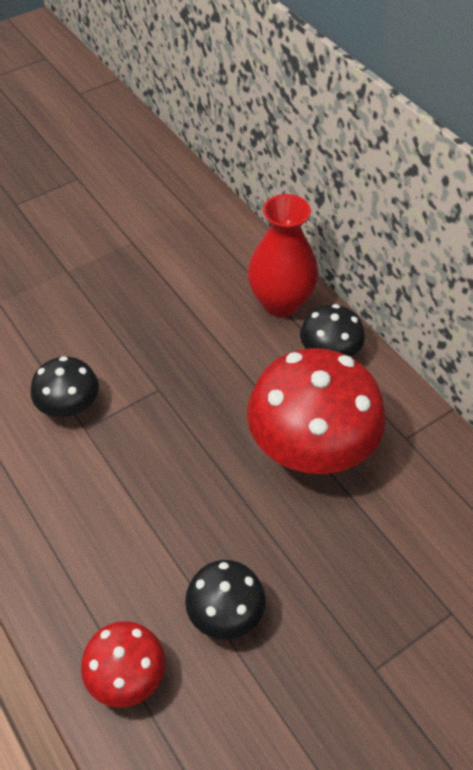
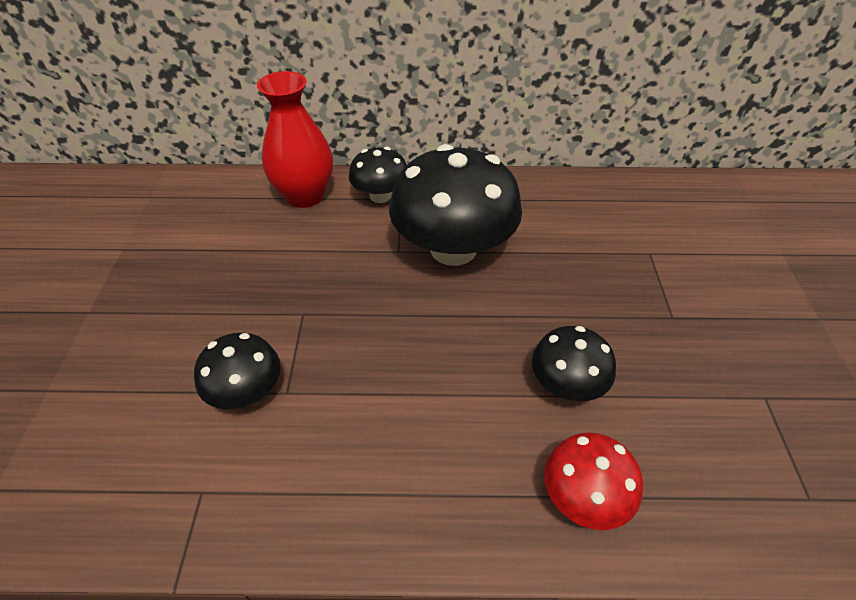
camera: 55 degrees left, 5 degrees down
(311, 445) = (453, 249): red mushroom -> black mushroom

